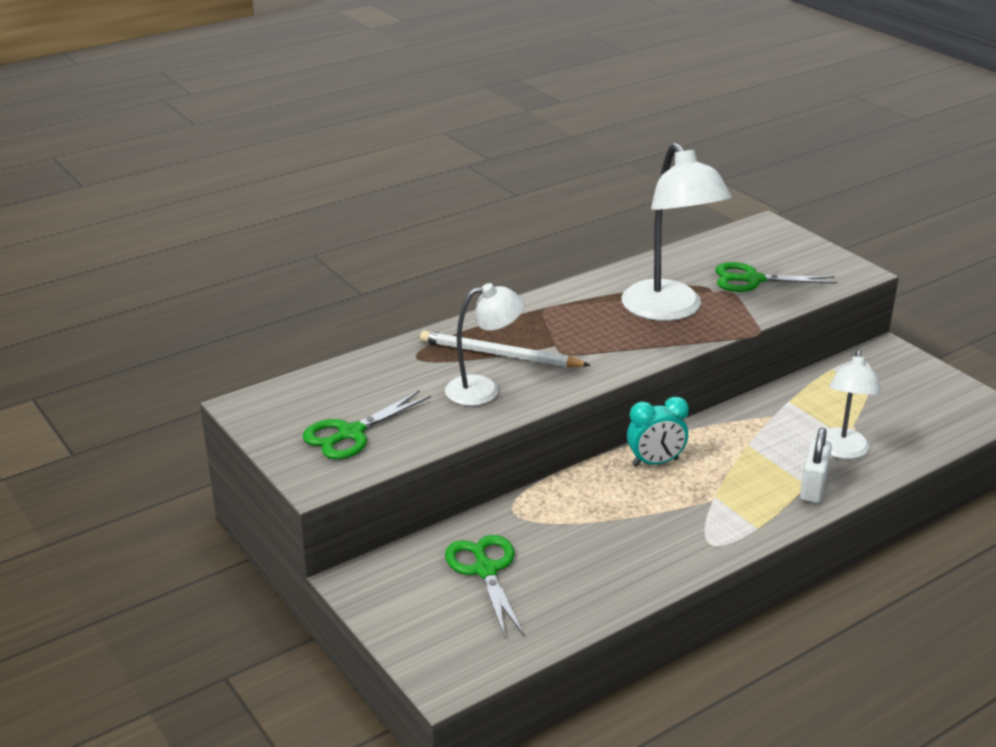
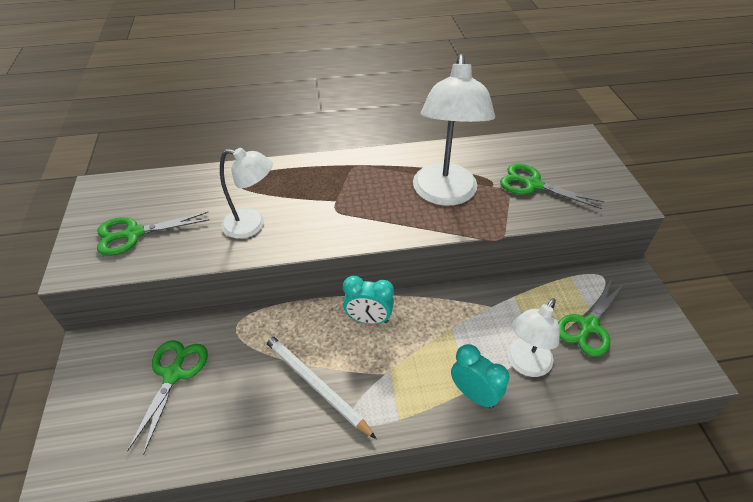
camera: 25 degrees right, 15 degrees up
(500, 355) = (290, 197): white pencil -> white pencil (314, 384)
(813, 488) = (474, 394): white padlock -> turquoise clock
(879, 404) = (588, 326): none -> green scissors

